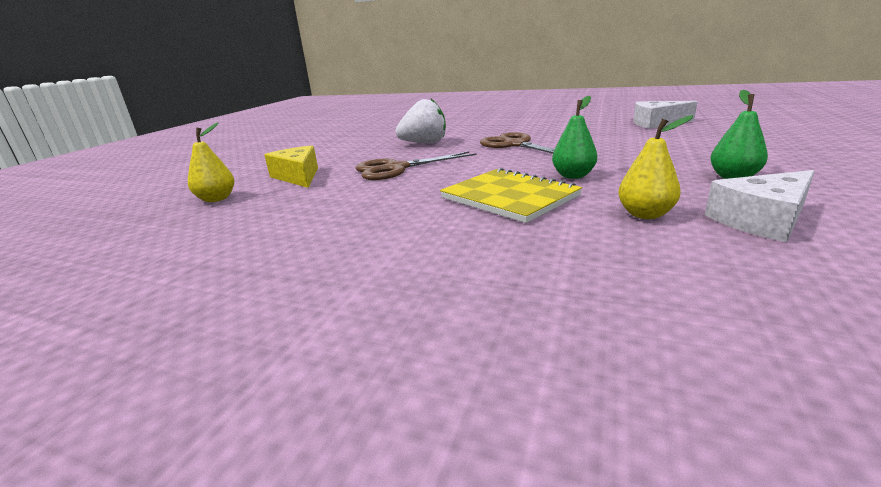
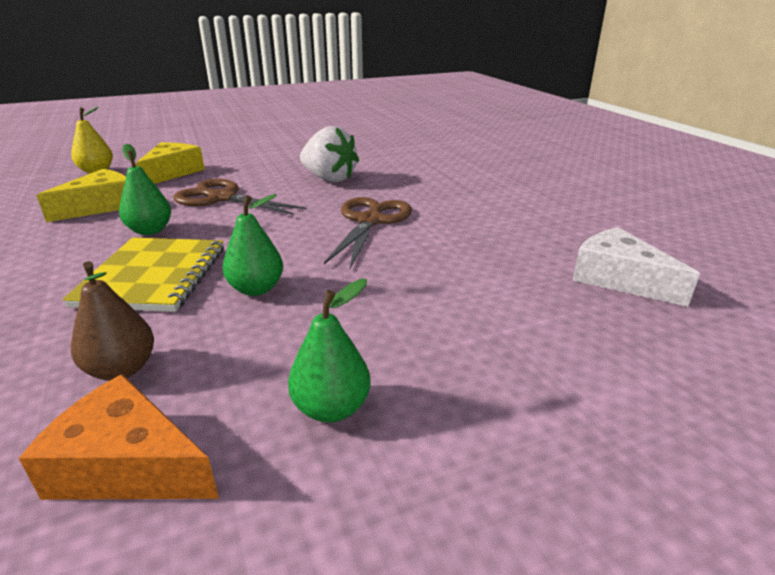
camera: 45 degrees right, 5 degrees up
(321, 203) = (101, 206): none -> yellow cheese
(417, 192) = (150, 230): none -> green pear
(645, 214) = (122, 369): yellow pear -> brown pear
(762, 220) = (128, 465): white cheese -> orange cheese

